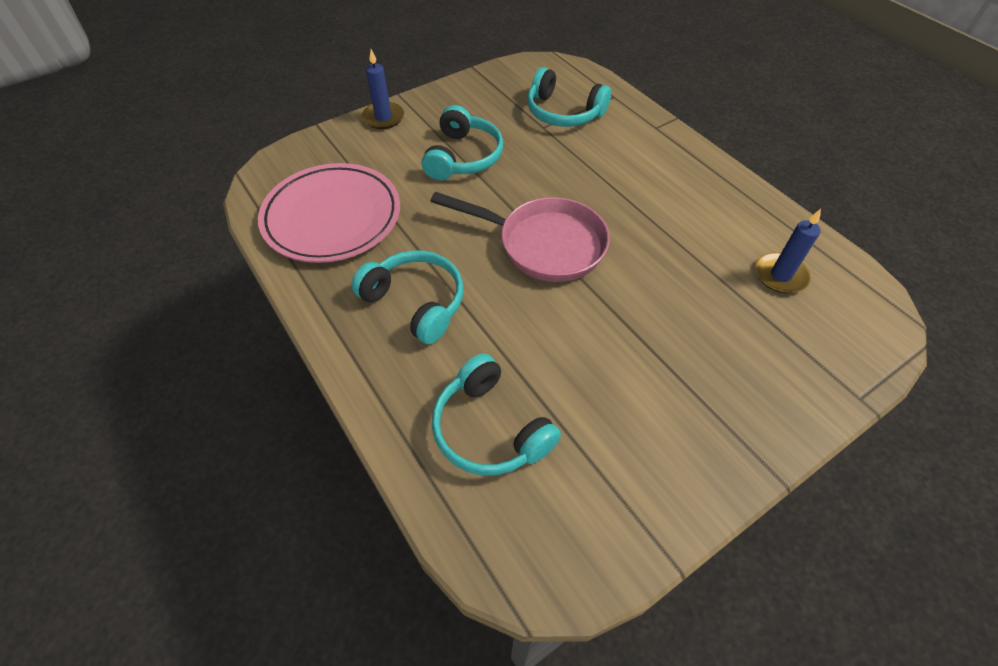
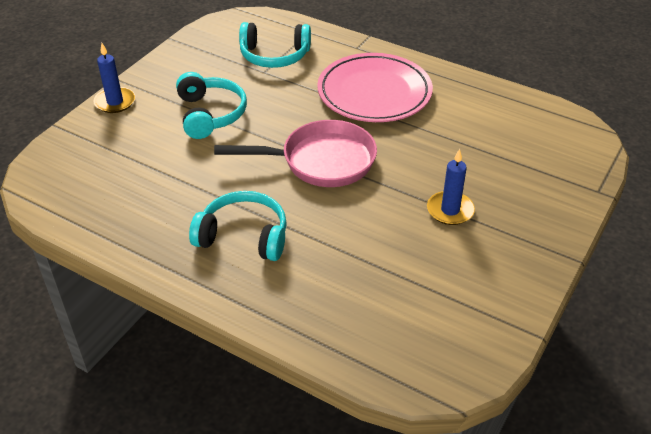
camera: 25 degrees left, 10 degrees down
(332, 217) = (124, 196): pink plate -> pink plate (374, 93)
(490, 429) = (360, 301): turquoise headphones -> none
(780, 275) = (507, 129): blue candle -> blue candle (450, 210)

